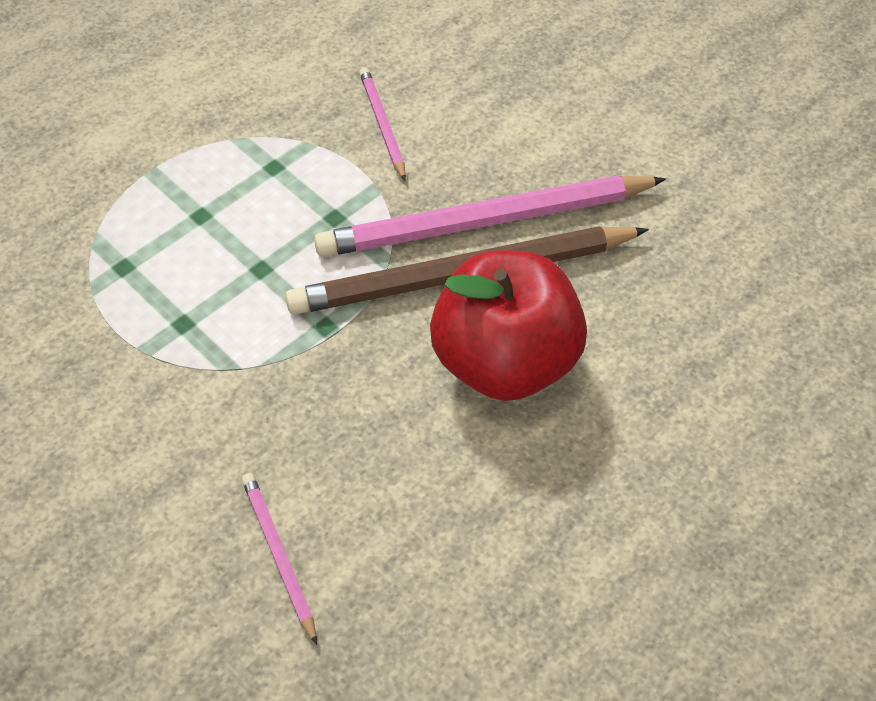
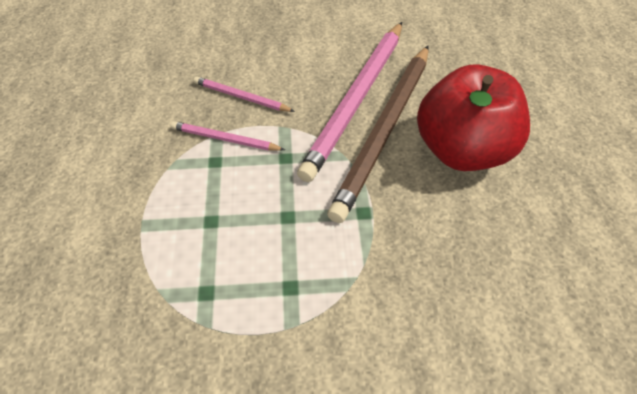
camera: 50 degrees left, 0 degrees up
(278, 555) = (528, 351): pink pencil -> pink pencil (225, 139)

